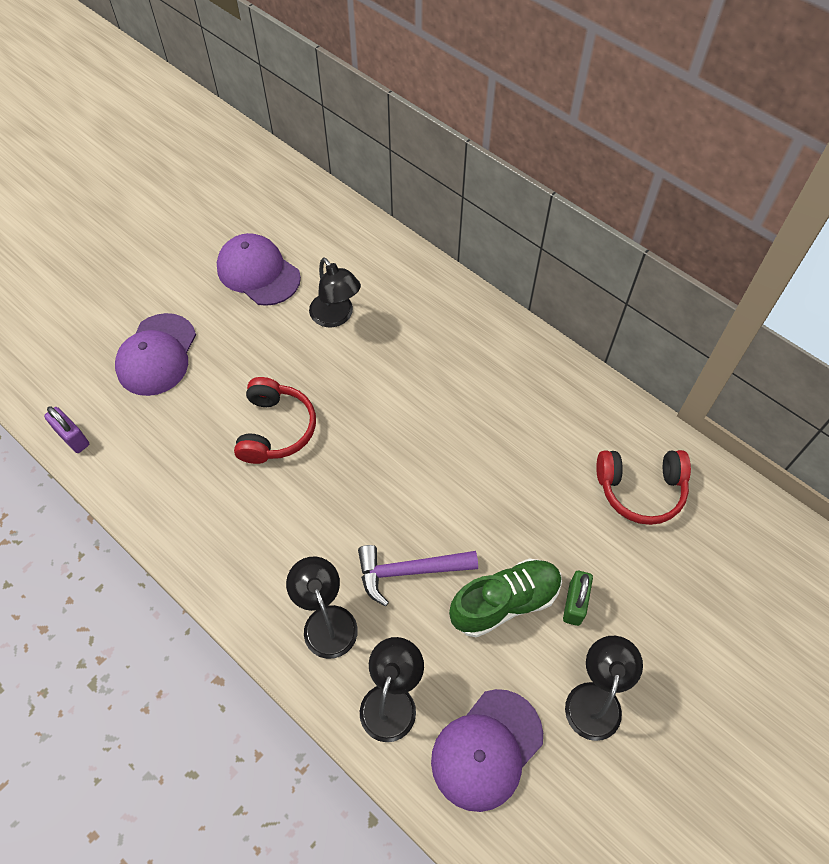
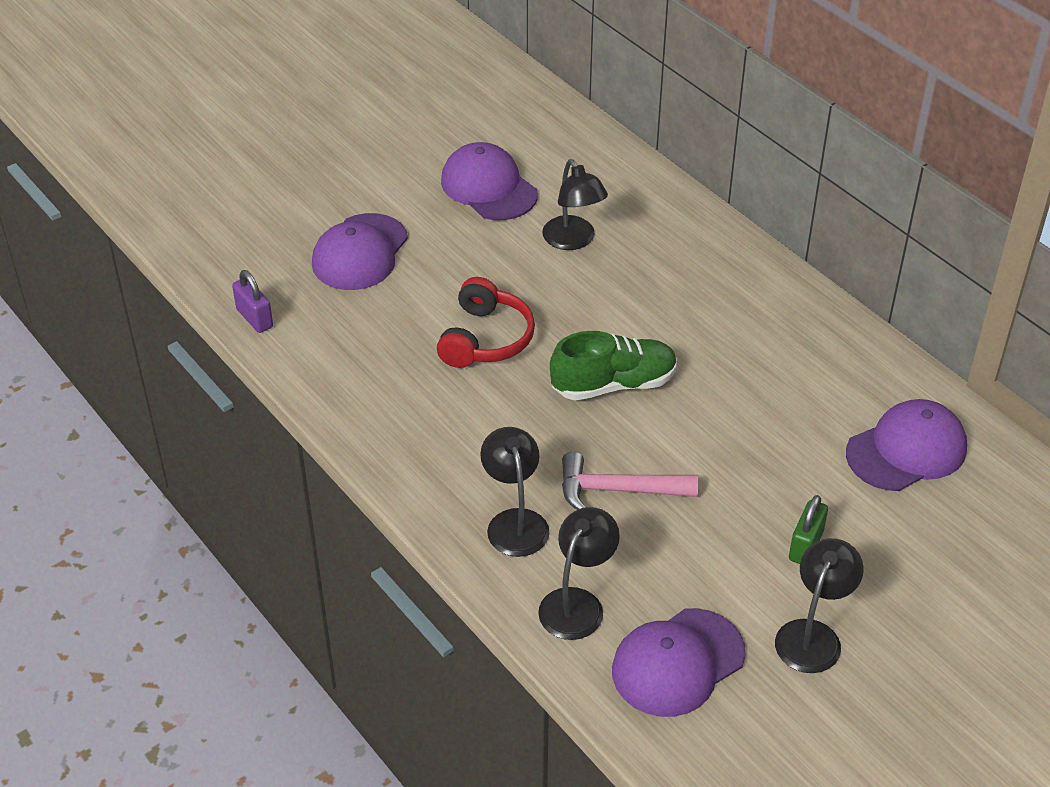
camera: 10 degrees right, 15 degrees down
(409, 571) = (618, 490): purple hammer -> pink hammer
(505, 602) = (723, 533): green shoe -> green shoe (614, 384)
(640, 490) = (906, 450): red headphones -> purple cap

